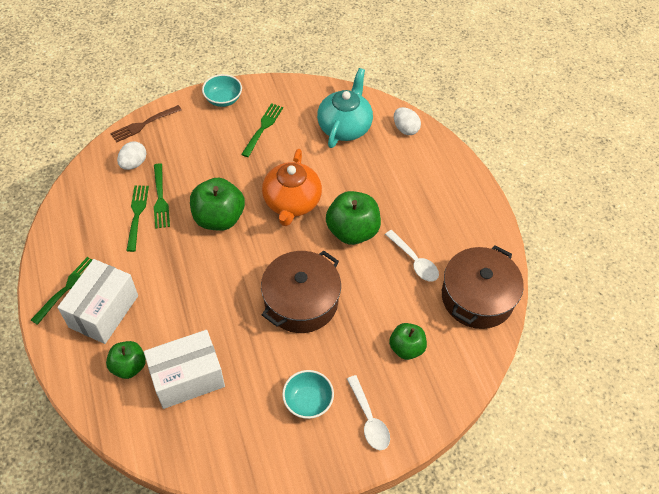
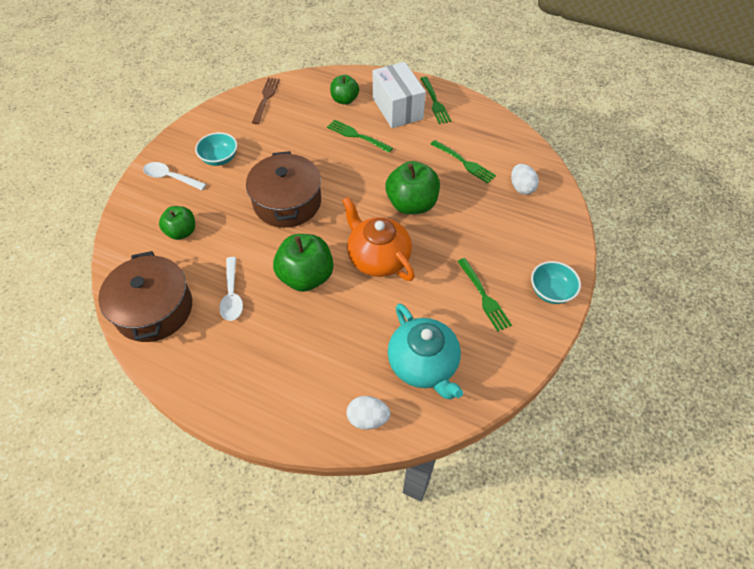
camera: 135 degrees right, 0 degrees up
(144, 124) = (565, 218): brown fork -> brown fork (266, 99)
(160, 198) = (468, 183): green fork -> green fork (357, 136)
(188, 378) = (305, 118): white box -> none
(414, 261) = (232, 295): white spoon -> white spoon turned 105 degrees counterclockwise

